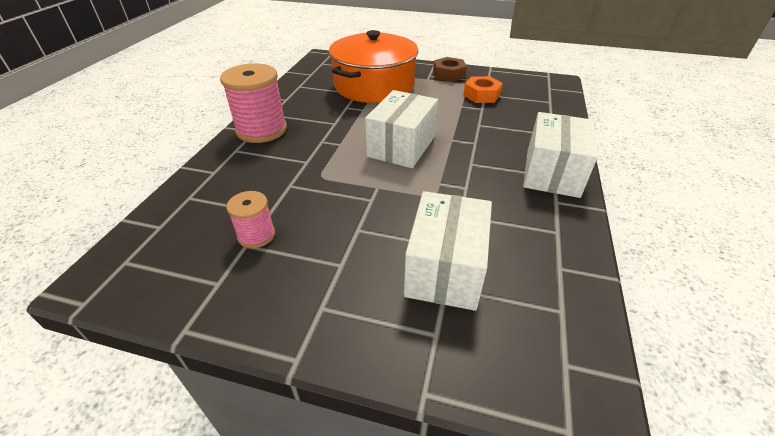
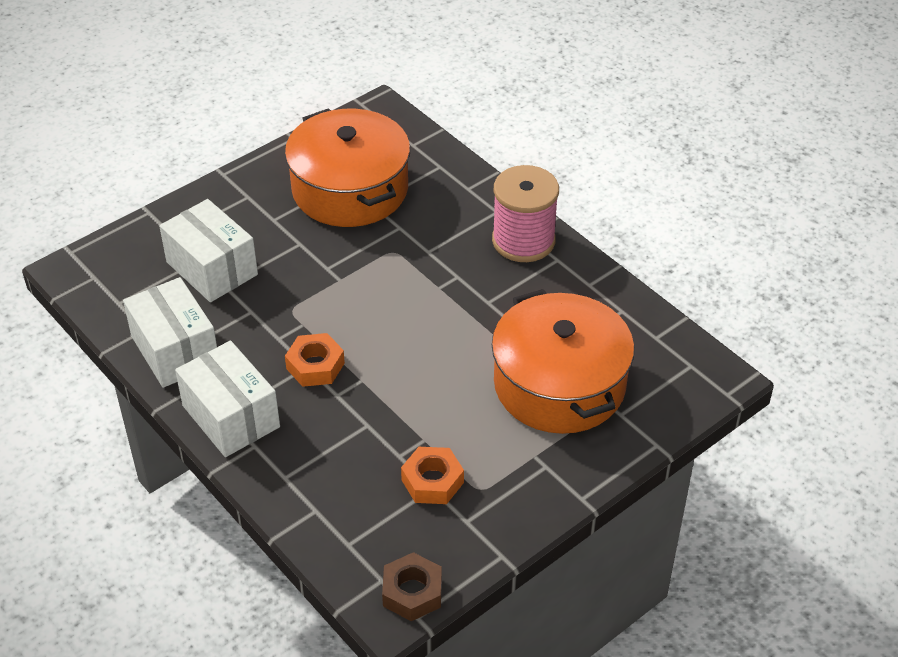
camera: 125 degrees right, 5 degrees up
(256, 235) = (350, 189): pink spool -> orange pot
(401, 146) = (388, 331): white box -> white box (175, 350)
(449, 74) = (527, 489): brown nut -> brown nut (412, 592)
(466, 160) = (315, 366): none -> orange nut

